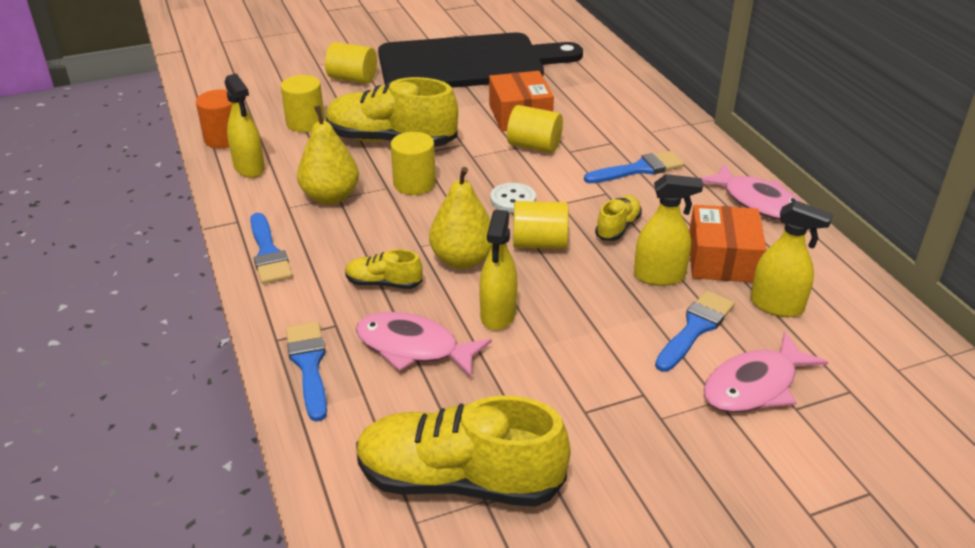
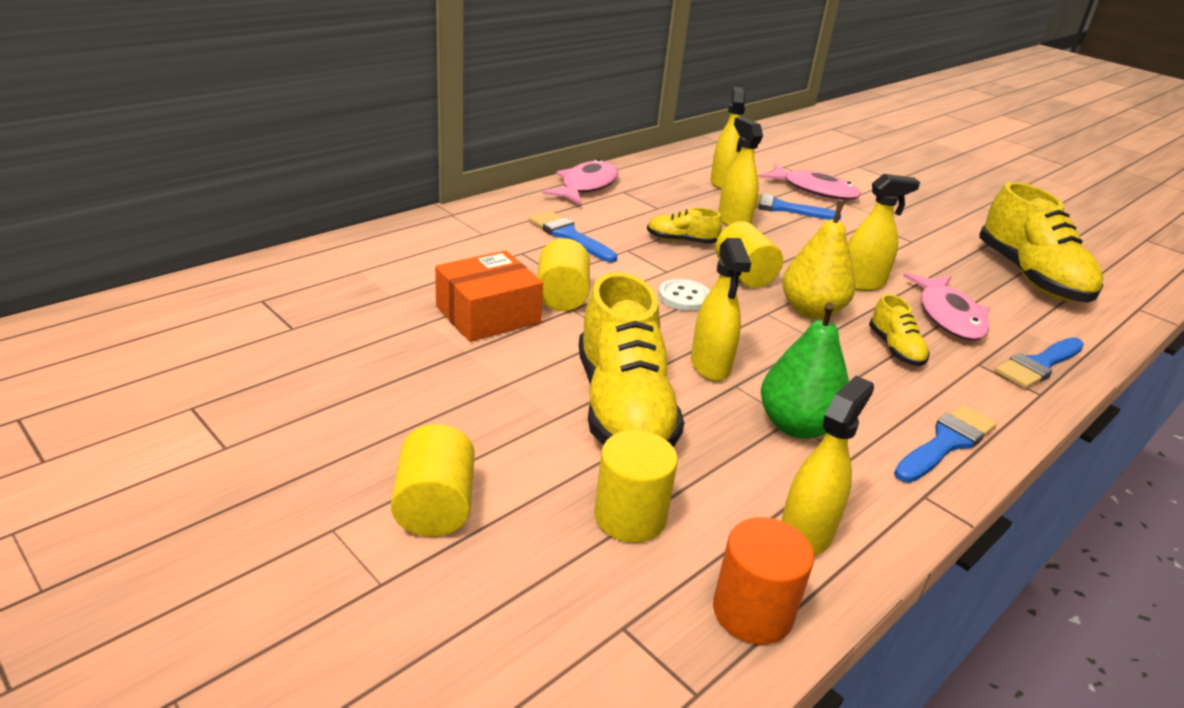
camera: 115 degrees left, 5 degrees down
(330, 197) = (796, 426): yellow pear -> green pear
(414, 184) = (710, 366): yellow cylinder -> yellow spray bottle
(468, 63) = (329, 383): black cutting board -> none
(722, 259) = (685, 199): orange box -> none

